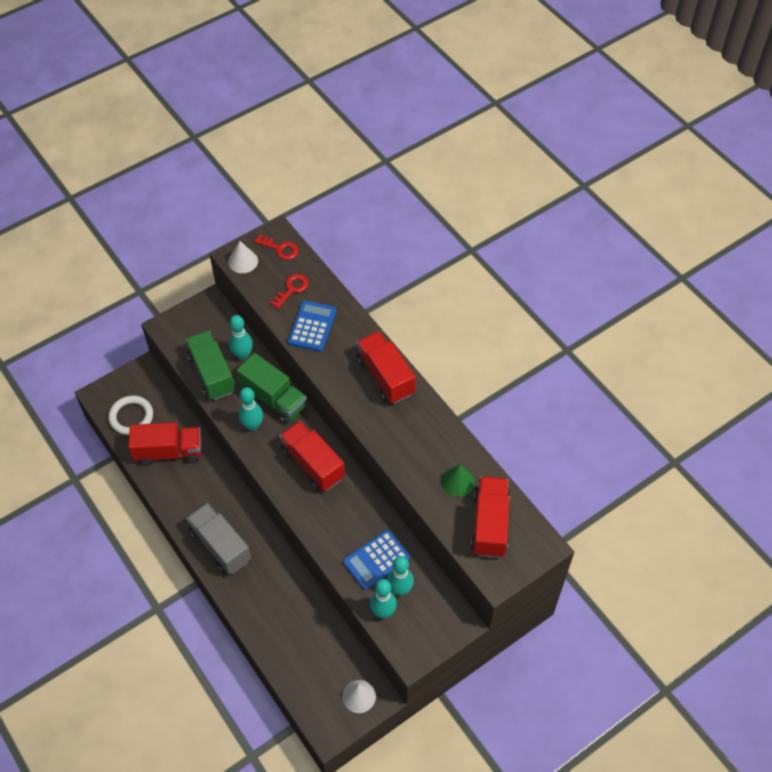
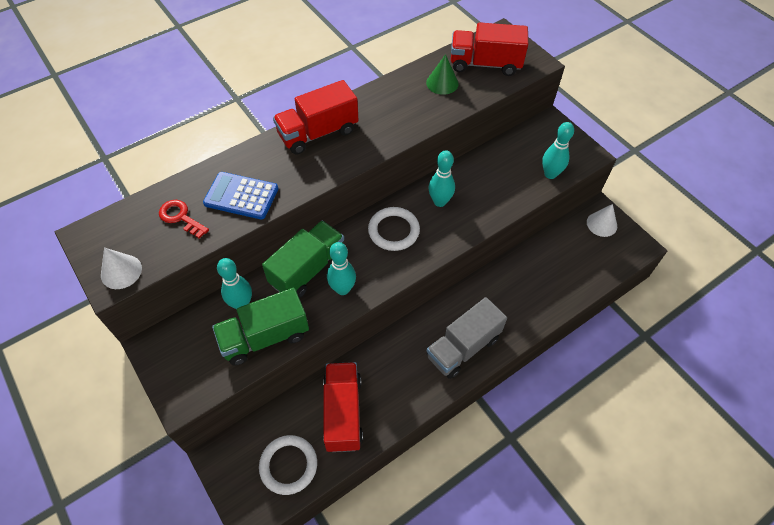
camera: 90 degrees left, 0 degrees up
(280, 249) = (112, 231): red key -> none
(312, 464) = (393, 231): red truck -> white ring
(376, 560) = (498, 178): blue calculator -> none
(400, 589) = (526, 162): turquoise bowling pin -> turquoise bowling pin (440, 201)

